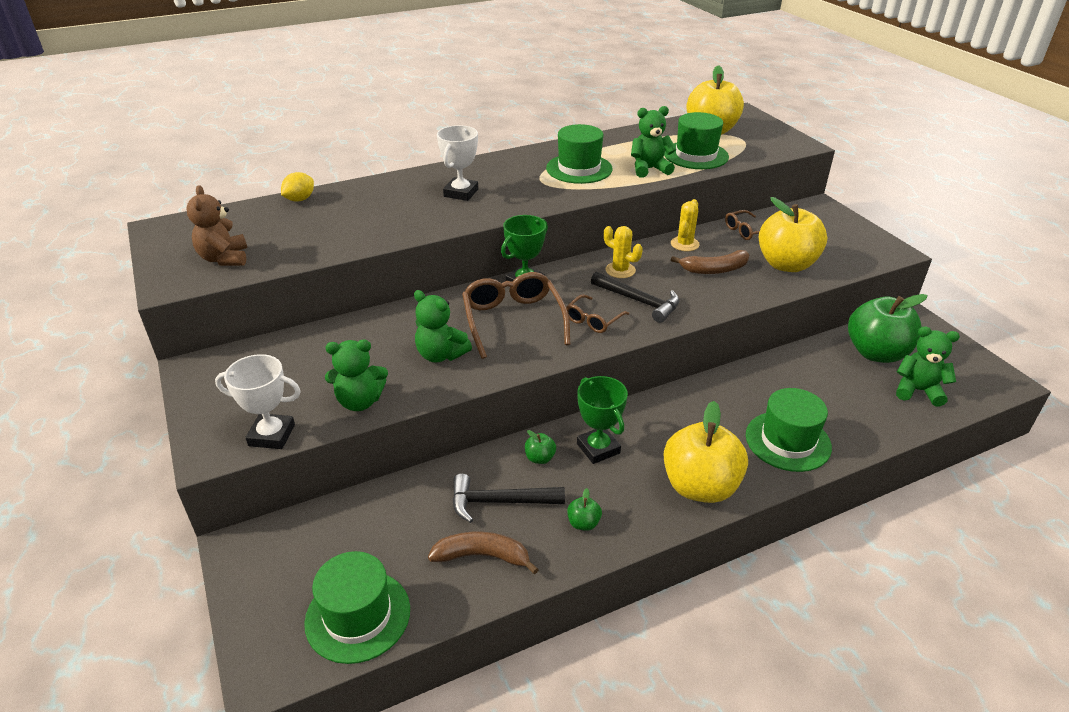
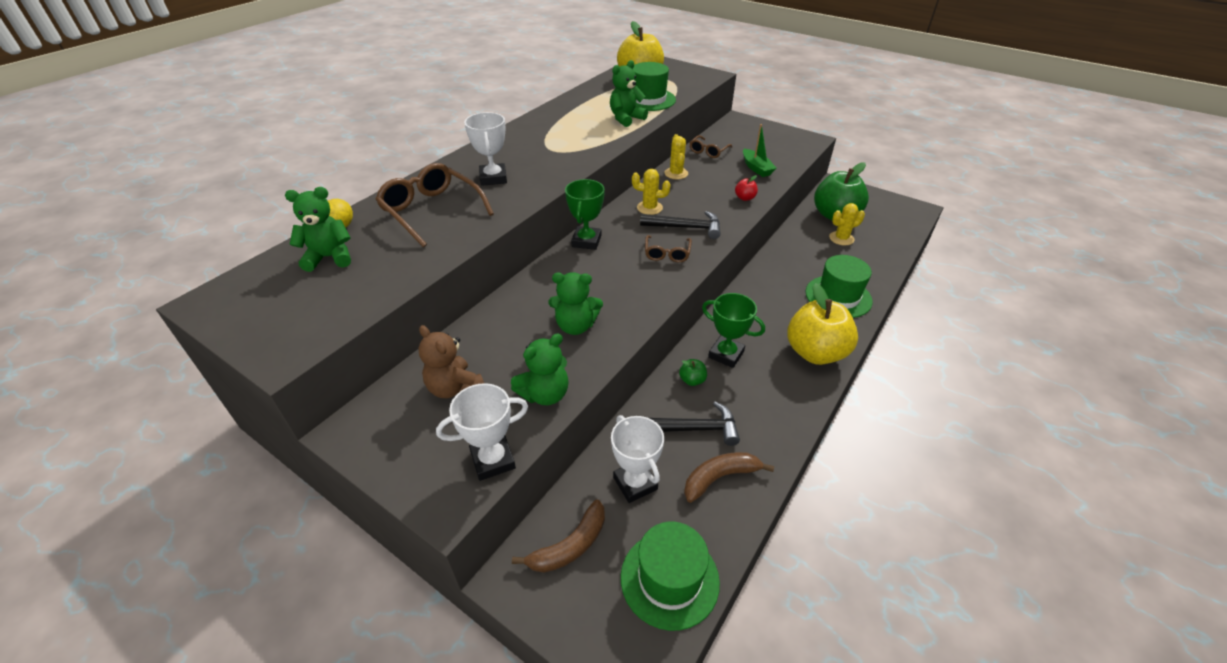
camera: 30 degrees left, 5 degrees up
(224, 258) = (318, 309): brown teddy bear -> brown teddy bear (454, 388)
(402, 523) = (635, 483): none -> white trophy
(499, 502) = (693, 428): black hammer -> black hammer turned 150 degrees counterclockwise
(513, 321) = (607, 276): brown glasses -> brown glasses (432, 211)
(579, 168) = (571, 132): green hat -> none
(583, 523) = (766, 416): green apple -> none
(714, 269) = (714, 186): brown banana -> brown banana (570, 546)
(738, 292) = (745, 198): none -> red apple
(786, 264) = (756, 168): yellow apple -> green boat
(858, 381) = (841, 238): none -> yellow cactus
(917, 390) = (878, 232): green teddy bear -> green teddy bear (329, 257)

